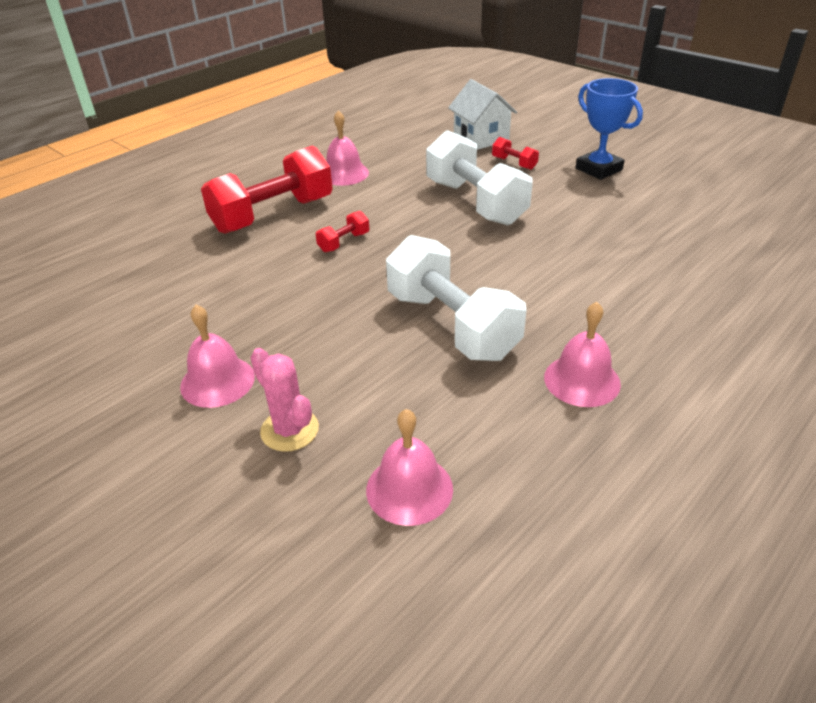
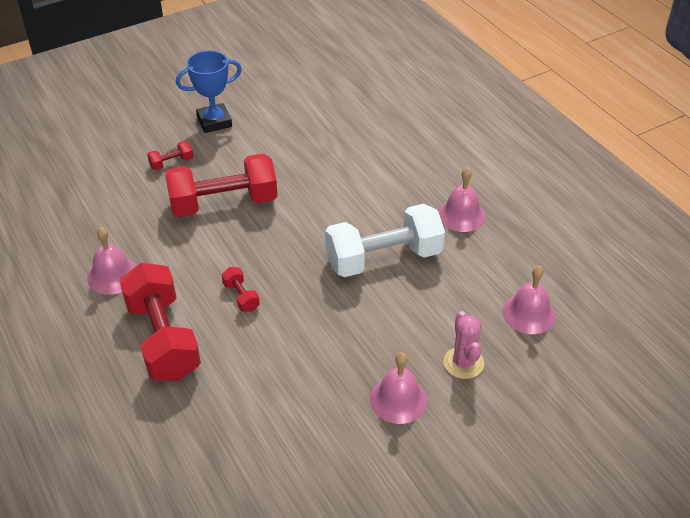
camera: 75 degrees left, 5 degrees up
(289, 430) = (463, 363): pink cactus -> pink cactus turned 75 degrees counterclockwise
(475, 202) = (223, 203): white dumbbell -> red dumbbell
(481, 138) = (108, 169): white house -> none

